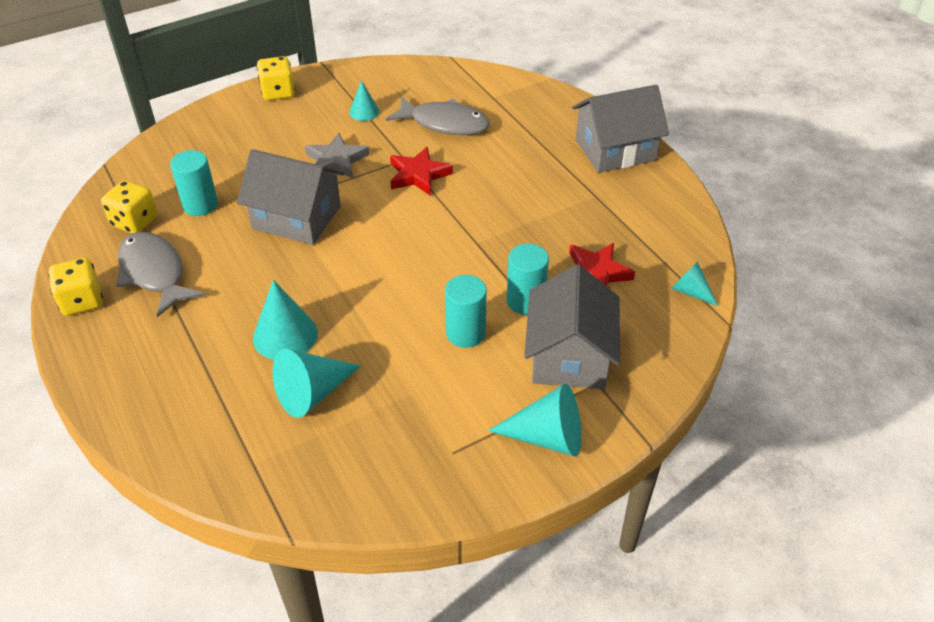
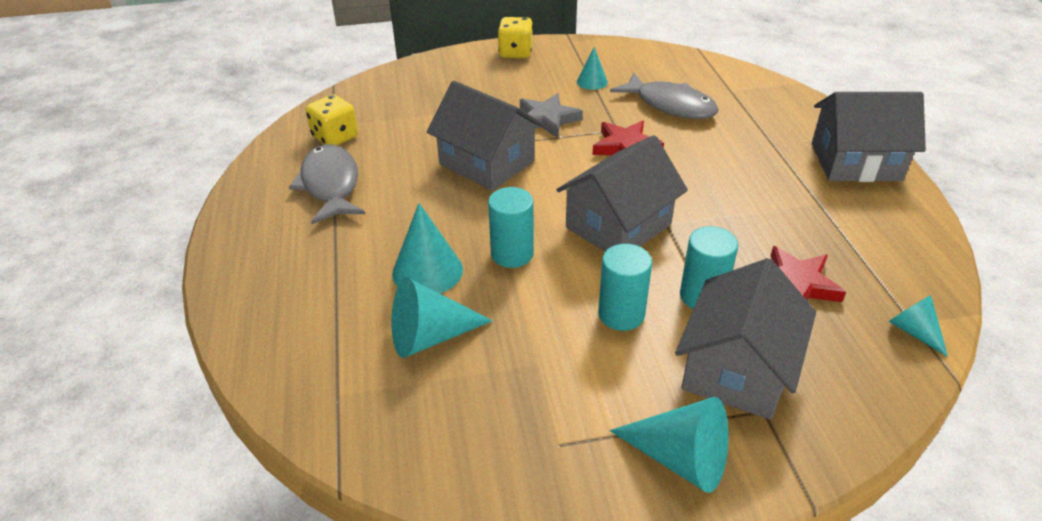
camera: 20 degrees right, 5 degrees down
(82, 301) = (254, 196): yellow dice -> none
(200, 205) = (401, 134): turquoise cylinder -> turquoise cylinder (512, 254)
(437, 254) = (618, 226): none -> grey house

